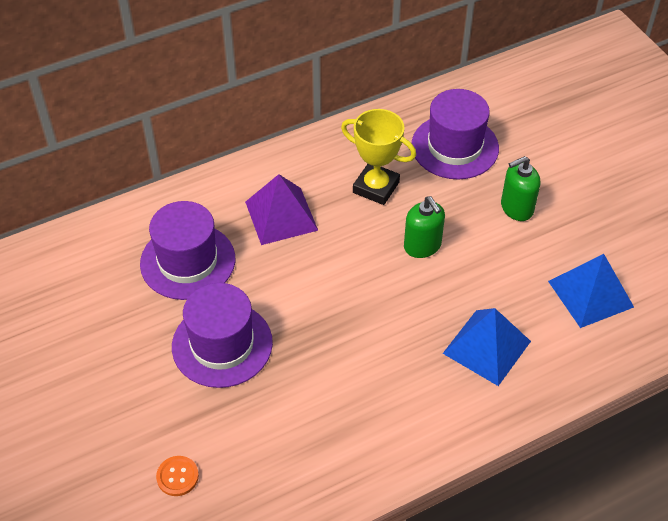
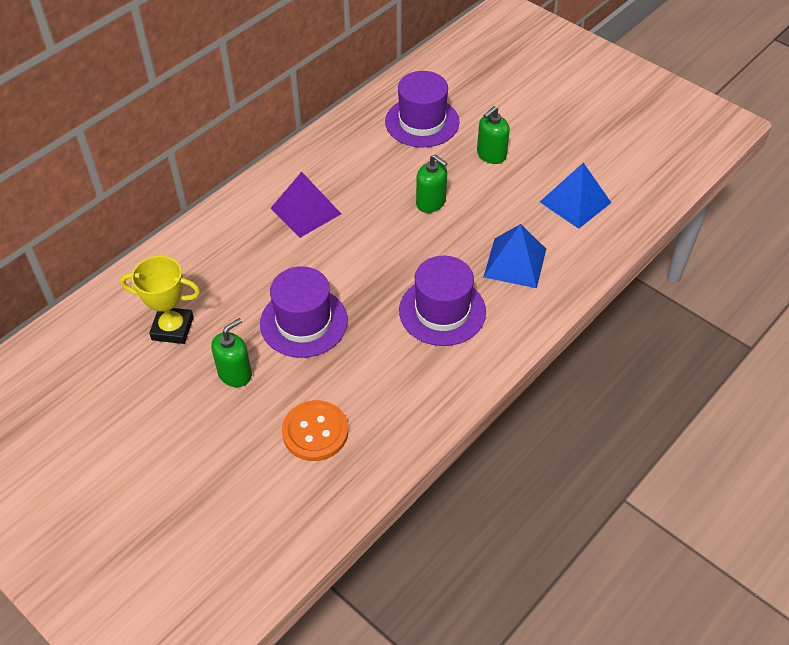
camera: 20 degrees left, 0 degrees up
(125, 380) = (235, 373): none -> green soap dispenser
(177, 476) = (315, 432): orange button -> orange button, size x1.82
(188, 261) = (244, 267): purple hat -> purple hat (442, 311)
(376, 187) = (373, 169): yellow trophy -> yellow trophy (172, 328)

